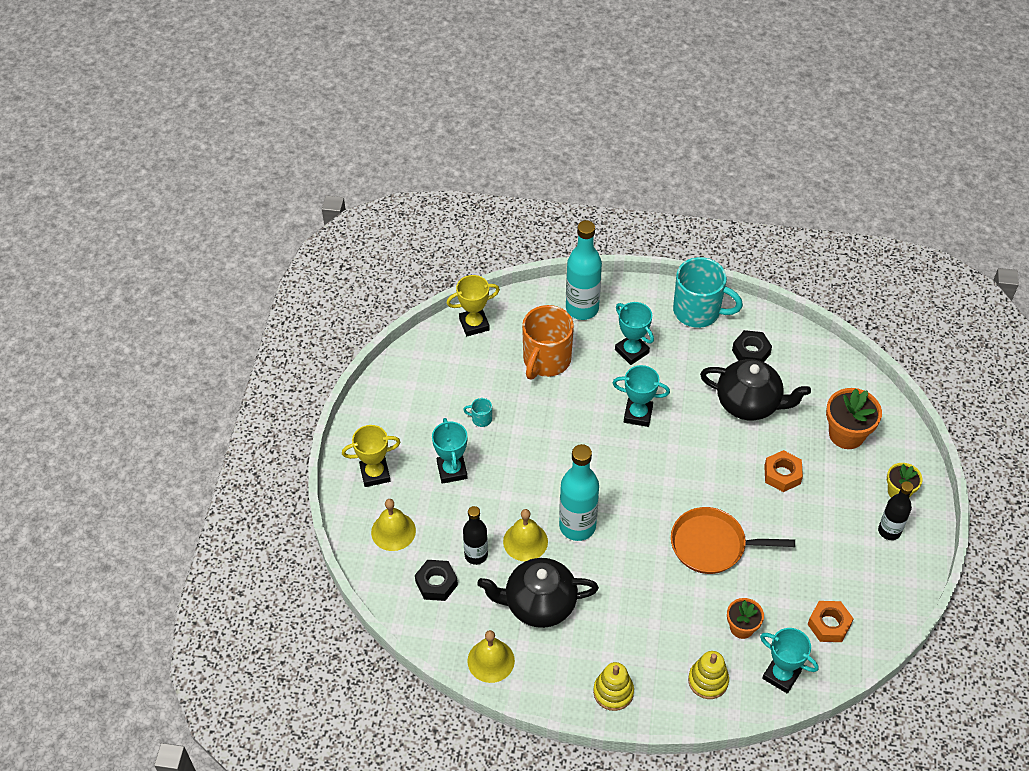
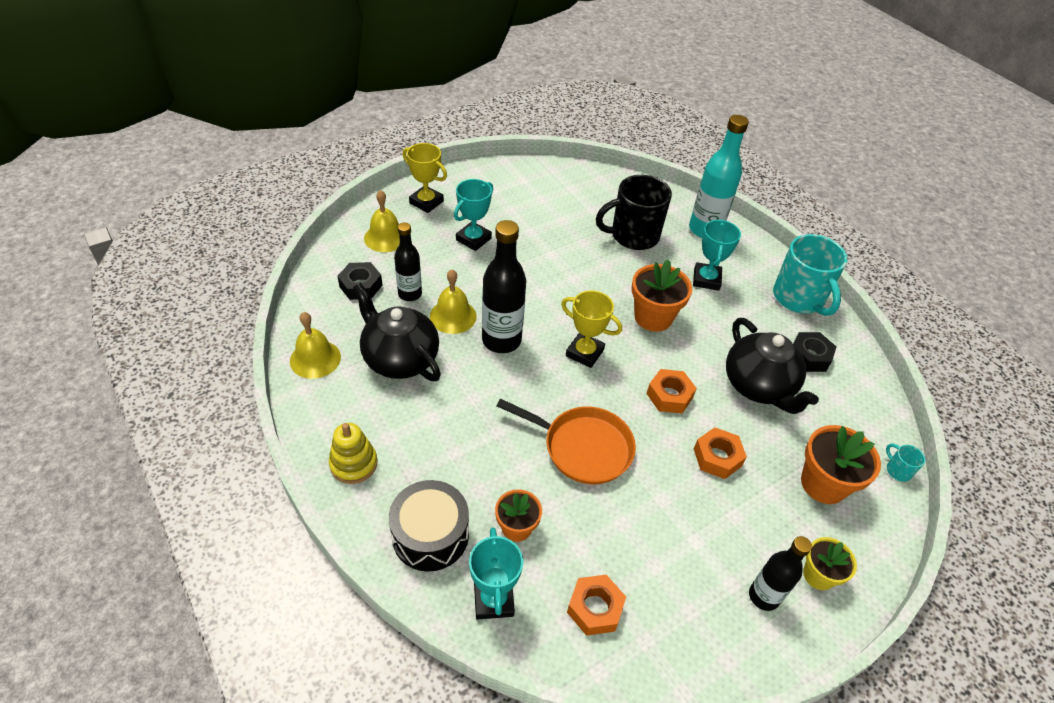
camera: 45 degrees right, 5 degrees down
(474, 324) = (614, 182): yellow trophy -> yellow trophy (584, 353)
(481, 419) = (537, 230): turquoise mug -> turquoise mug (897, 470)
(546, 360) = (633, 236): orange mug -> black mug
(577, 526) = (501, 340): turquoise bottle -> black bottle
(638, 414) = (653, 317): turquoise trophy -> orange flower pot
(708, 681) = (430, 535): yellow stacking toy -> black drum
(712, 545) = (583, 447): orange pan -> orange pan turned 150 degrees clockwise
(713, 461) = (669, 396): none -> orange nut

